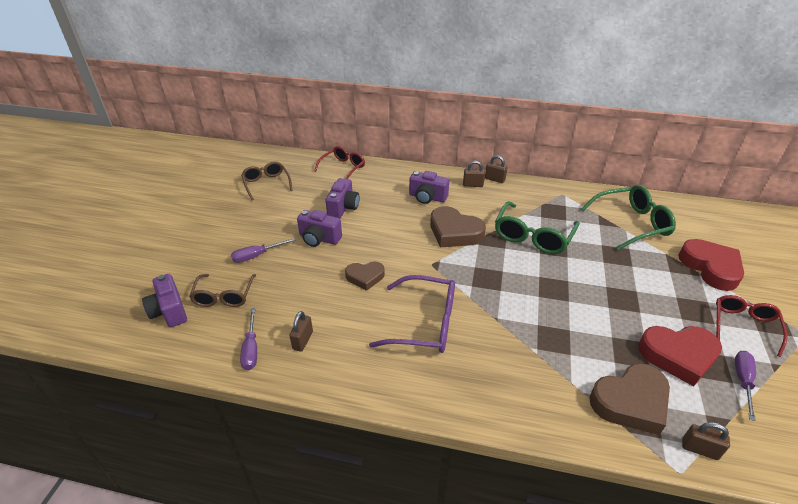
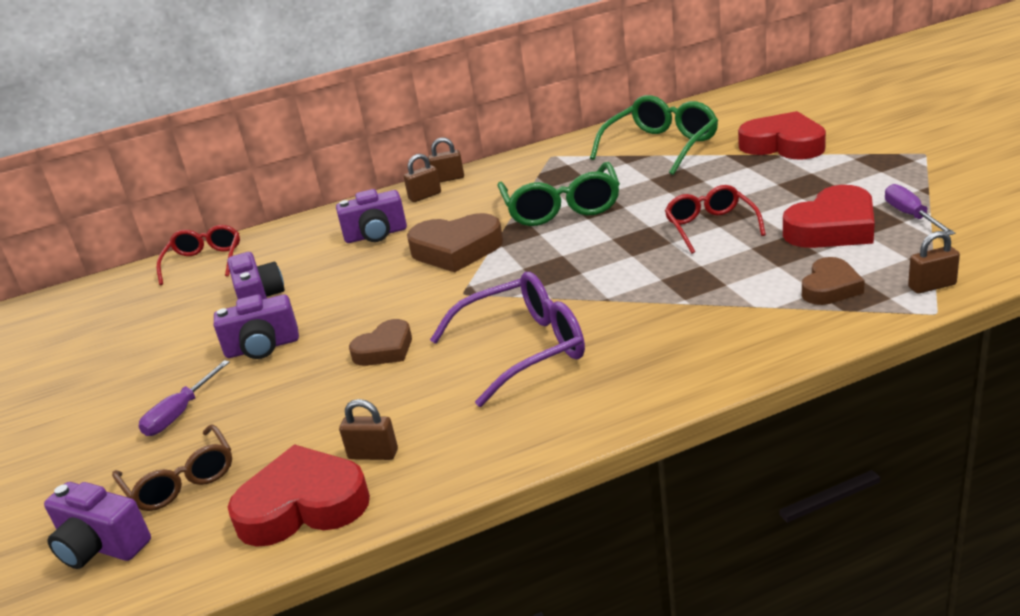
camera: 30 degrees left, 10 degrees down
(251, 349) = (303, 505): purple screwdriver -> red heart
(266, 184) = (90, 334): brown glasses -> none
(303, 340) = (373, 454): brown padlock -> brown padlock turned 60 degrees counterclockwise
(630, 402) = (830, 287): brown heart -> brown heart, size x0.61
(743, 325) = (864, 174): red glasses -> red glasses (710, 227)

